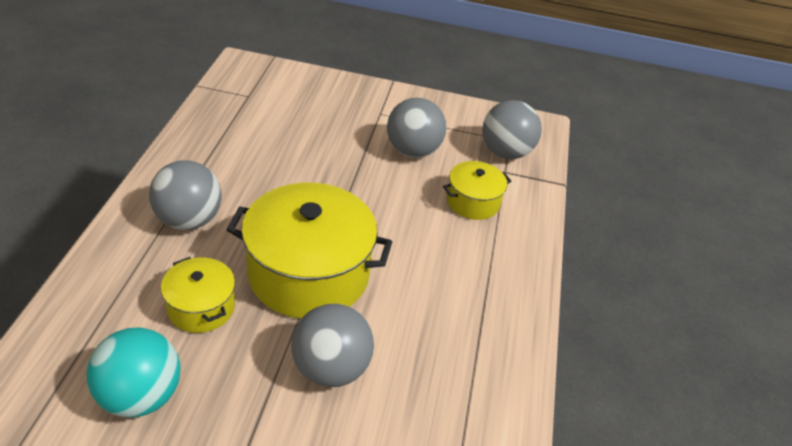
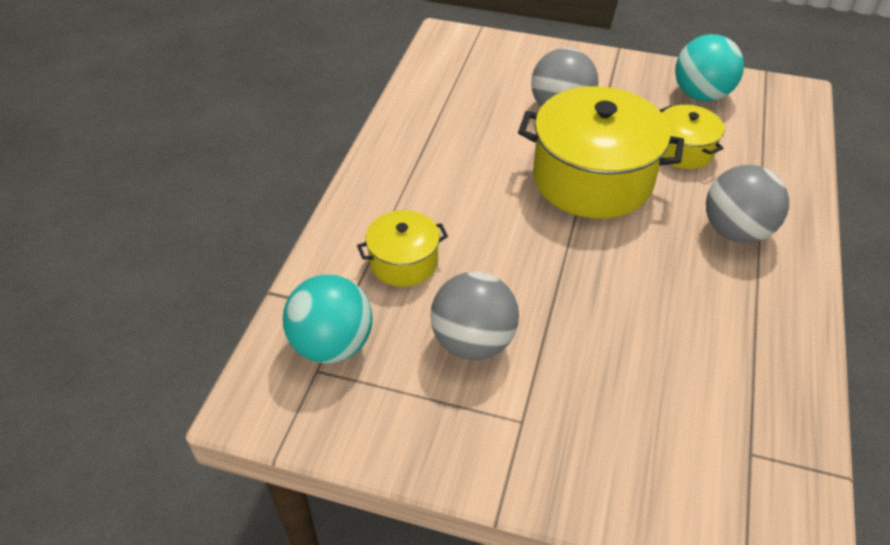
camera: 170 degrees left, 5 degrees up
(505, 152) = (332, 345): grey ball -> turquoise ball

